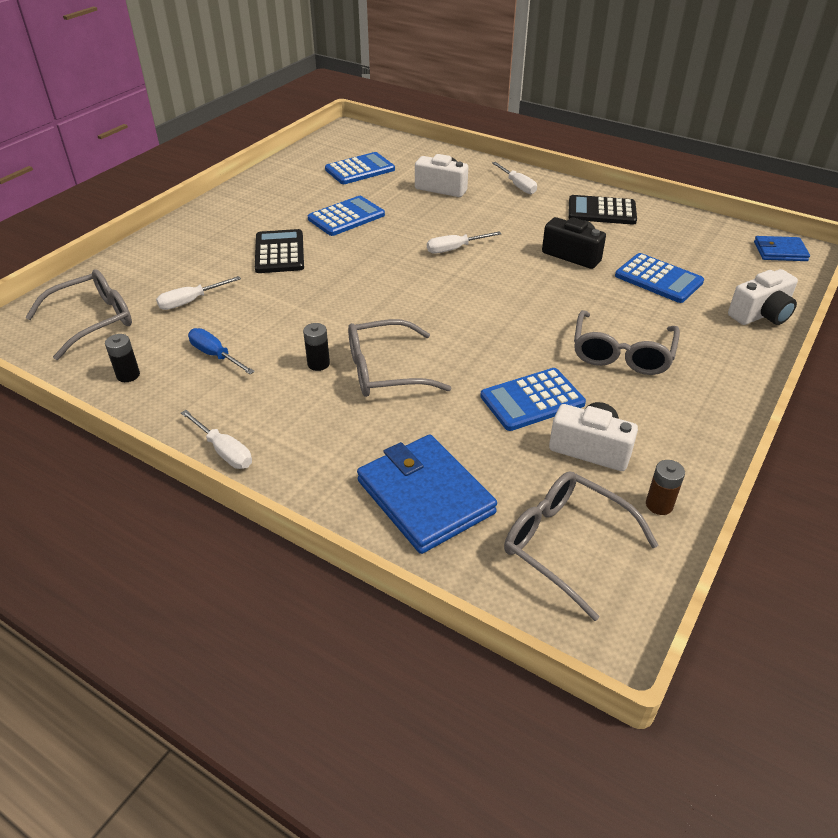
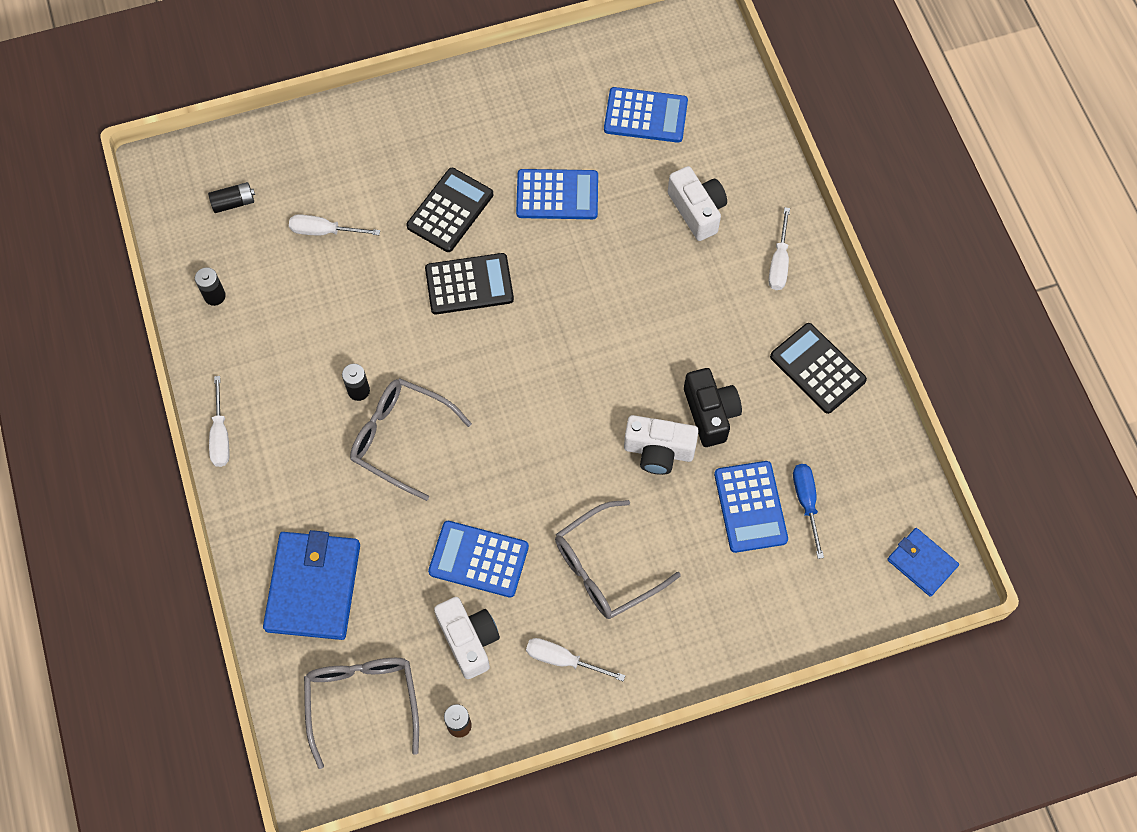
camera: 40 degrees right, 25 degrees up
(93, 321) = (234, 202): grey glasses -> black battery
(215, 355) = (292, 320): blue screwdriver -> blue screwdriver (806, 502)
(337, 276) = (469, 284): none -> black calculator
(455, 249) = (609, 321): white screwdriver -> white screwdriver (563, 660)
(761, 314) = (785, 622): white camera -> white camera (658, 451)

